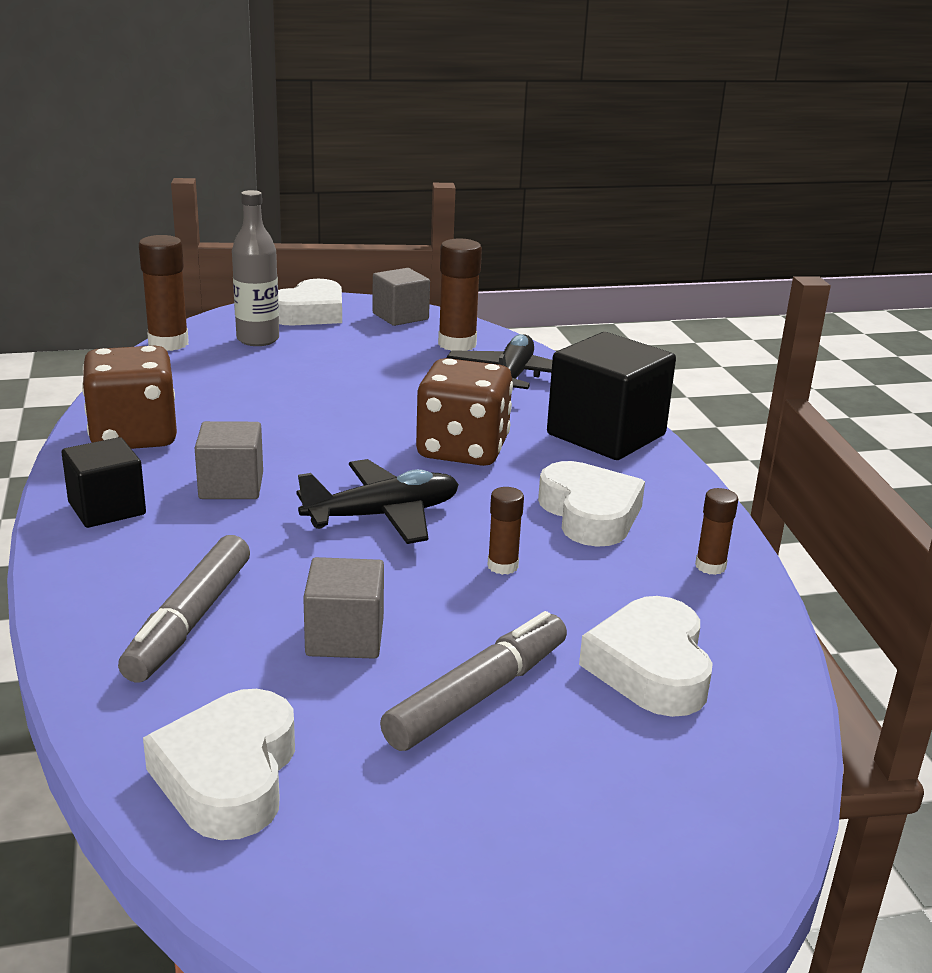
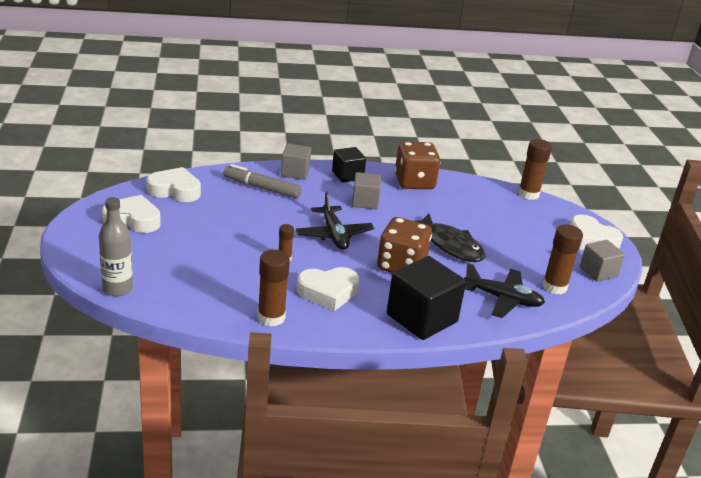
camera: 95 degrees right, 5 degrees up
(258, 339) = (542, 219): grey bottle -> grey bottle (117, 289)
(345, 637) = (242, 216): grey cube -> grey cube (295, 172)
(372, 409) = (450, 245): none -> black fish
(478, 695) = (196, 238): grey marker -> none
(650, 667) = (198, 280): white heart -> white heart (133, 220)
(710, 566) = (271, 317): brown glue stick -> brown glue stick, size x1.80

